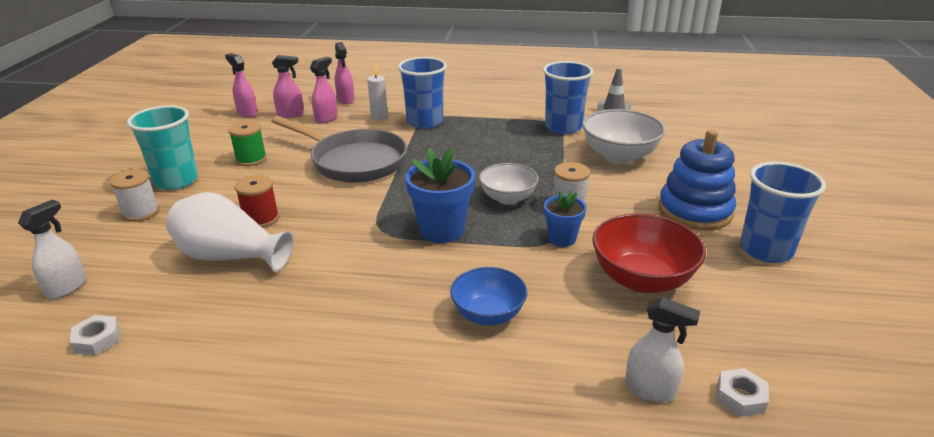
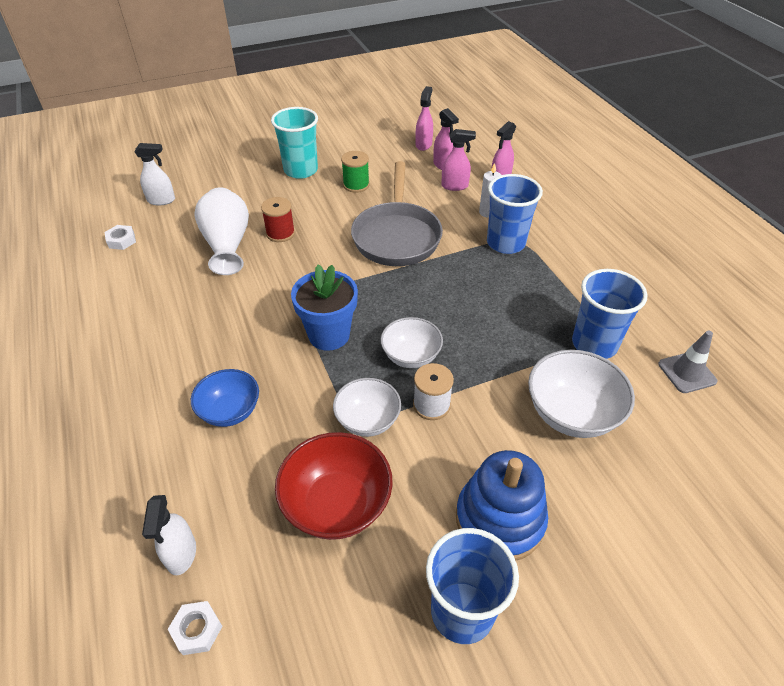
camera: 60 degrees right, 15 degrees up
(141, 212) = (253, 179): white spool -> none
(562, 239) = (367, 420): blue flower pot -> white bowl

